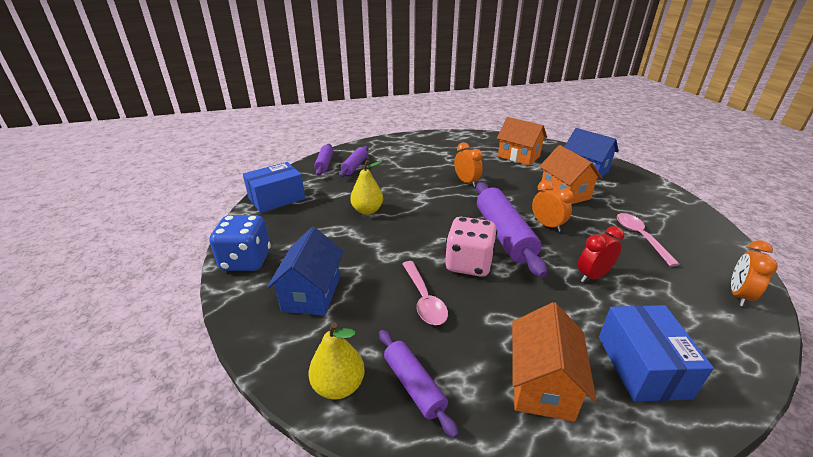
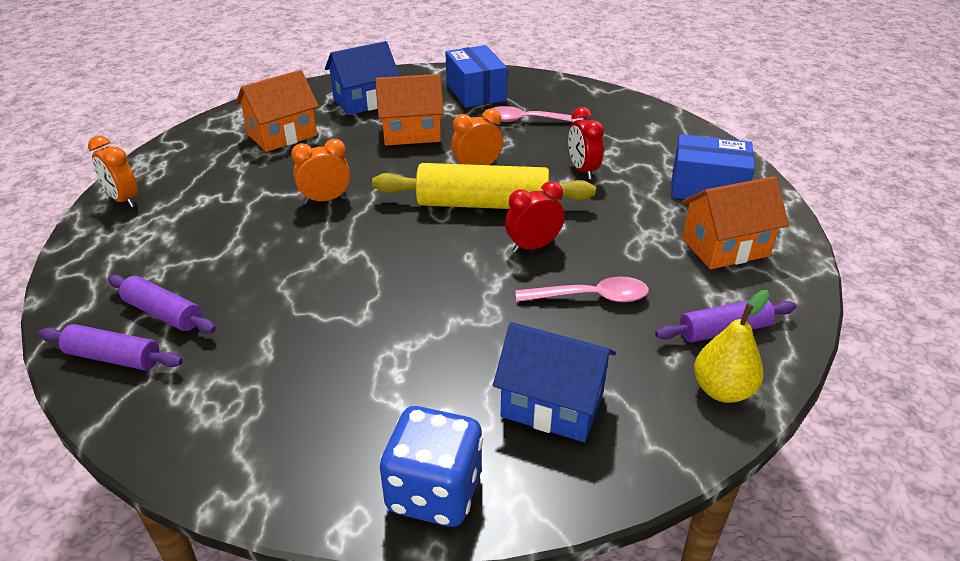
camera: 75 degrees left, 5 degrees up
(277, 198) = (219, 445): blue box -> blue box (475, 92)
(367, 210) = (348, 318): yellow pear -> none
(468, 264) = (533, 246): pink dice -> red clock
(504, 235) = (483, 204): purple rolling pin -> yellow rolling pin
(542, 384) = (725, 247): orange house -> orange house turned 45 degrees counterclockwise
(738, 295) = (630, 110): orange clock -> orange clock (123, 200)

